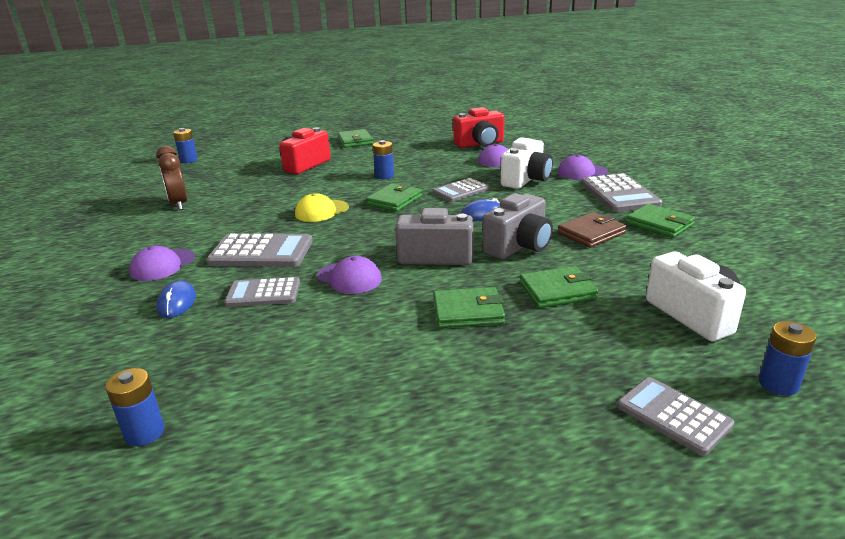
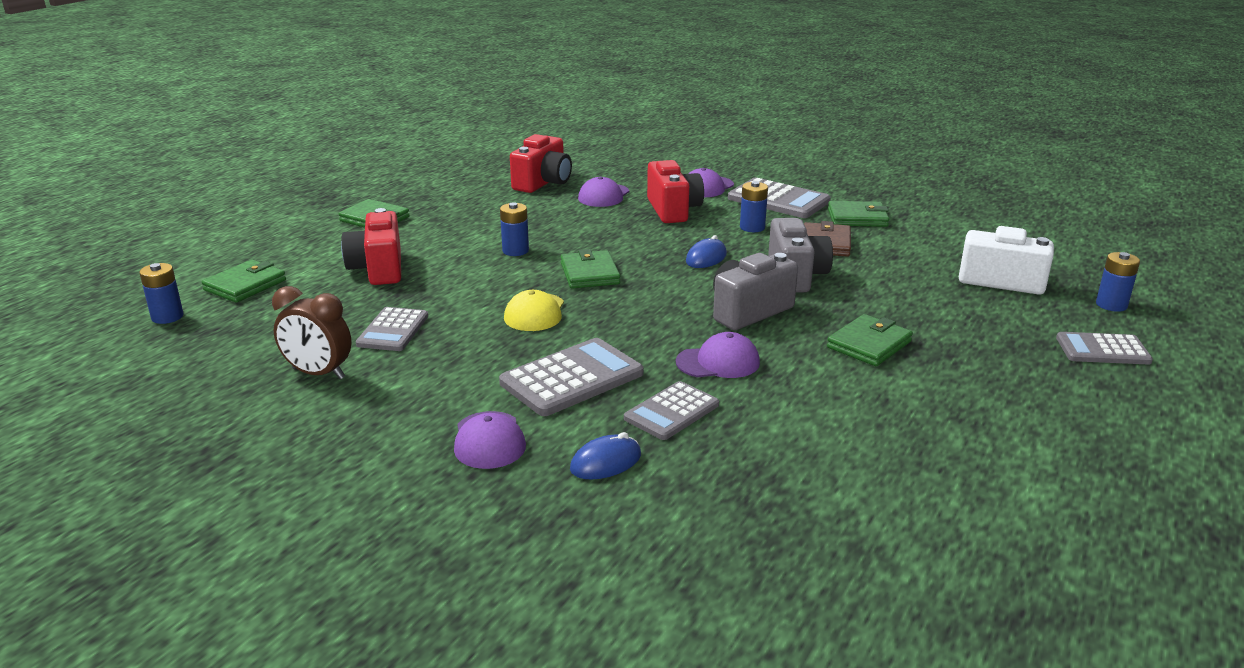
camera: 45 degrees left, 0 degrees up
(144, 433) = (845, 558): blue battery -> blue battery (752, 227)
(177, 303) = (605, 462): blue mouse -> blue mouse turned 75 degrees counterclockwise
(461, 191) = (635, 241): grey calculator -> grey calculator (393, 330)
(526, 180) = (673, 210): white camera -> red camera
(557, 291) = (894, 300): green wallet -> green wallet (245, 285)

